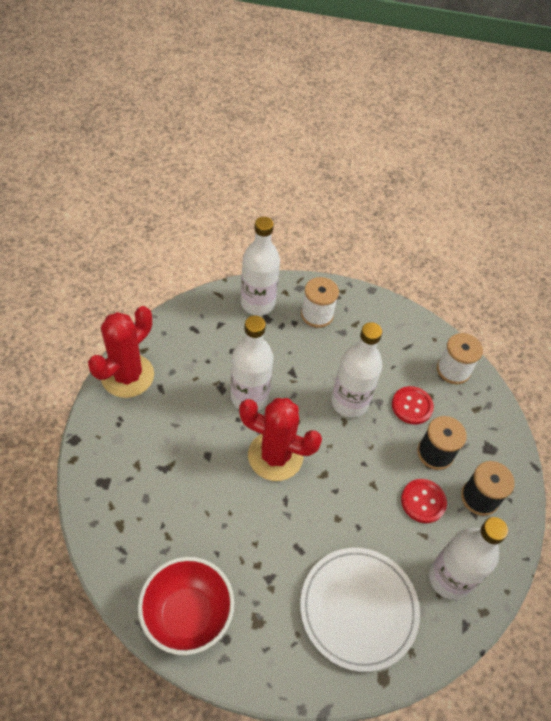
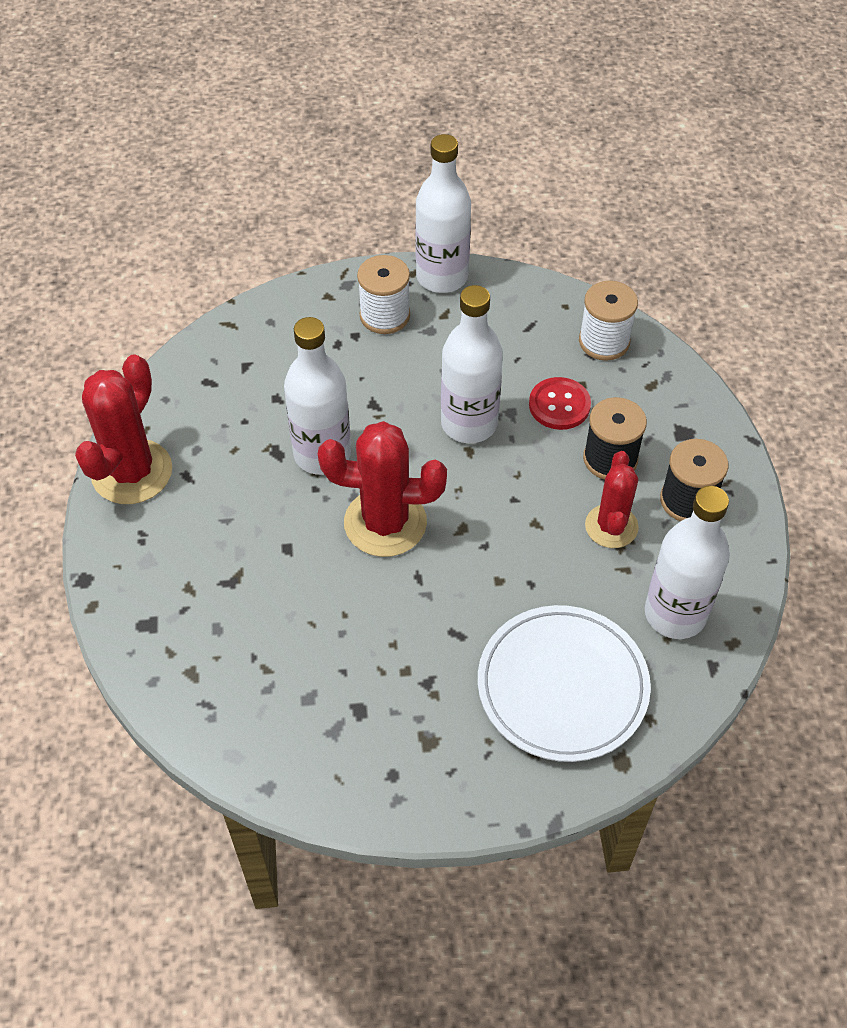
camera: 10 degrees left, 0 degrees up
(187, 615) = (328, 760): red bowl -> none
(258, 303) = (292, 322): white bottle -> white bottle (442, 277)
(423, 501) = (611, 526): red button -> red cactus

